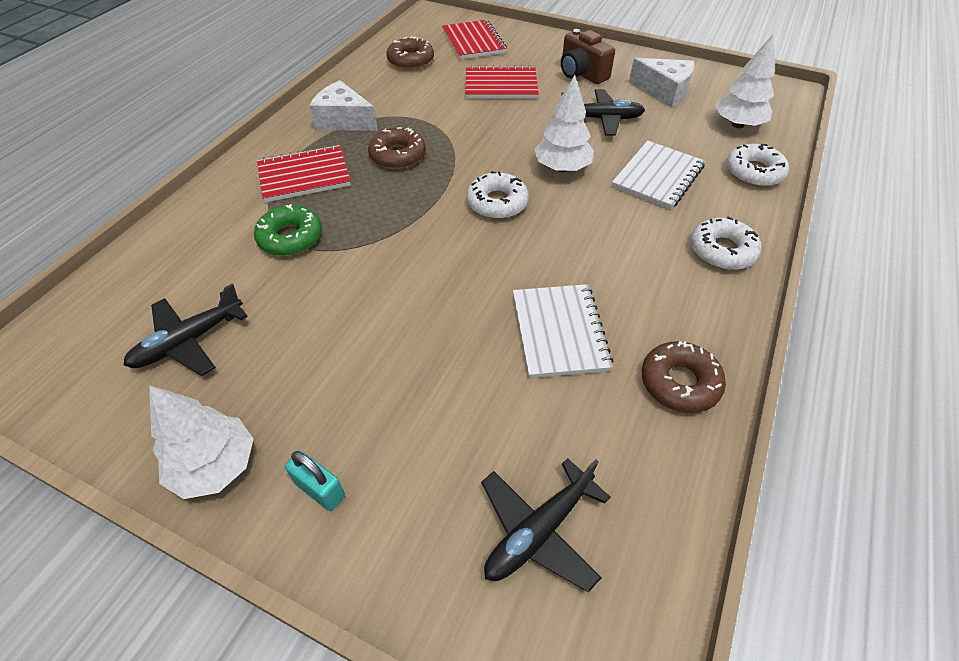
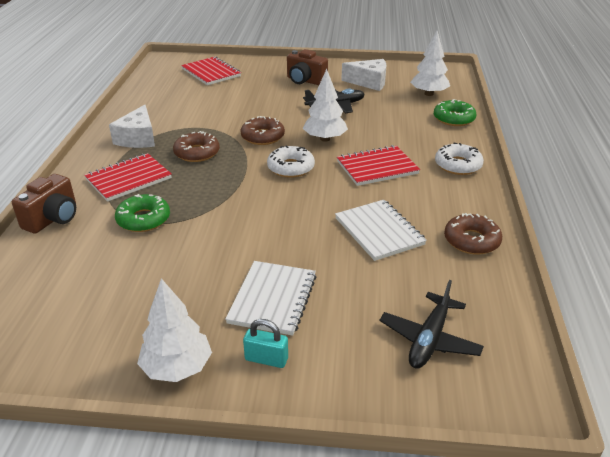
camera: 20 degrees left, 15 degrees down
(188, 341) = (102, 301): black plane -> none
(199, 212) = (53, 219): none -> brown camera
(344, 120) = (138, 138): white cheese -> white cheese turned 90 degrees counterclockwise
(410, 60) = (168, 92): brown donut -> brown donut (262, 137)
(501, 85) = (249, 96): red notebook -> red notebook (377, 167)
(657, 177) = (393, 132): white notebook -> white notebook (273, 299)
(753, 172) = (453, 119): white donut -> green donut

